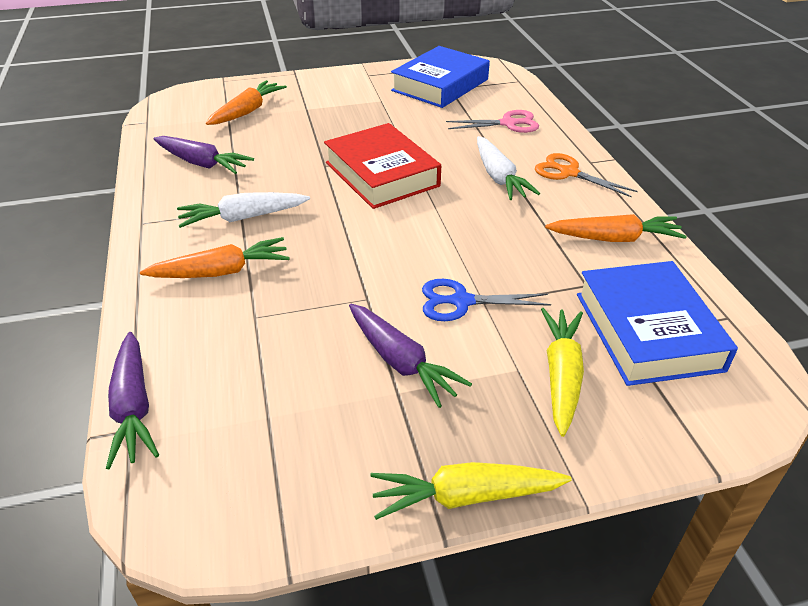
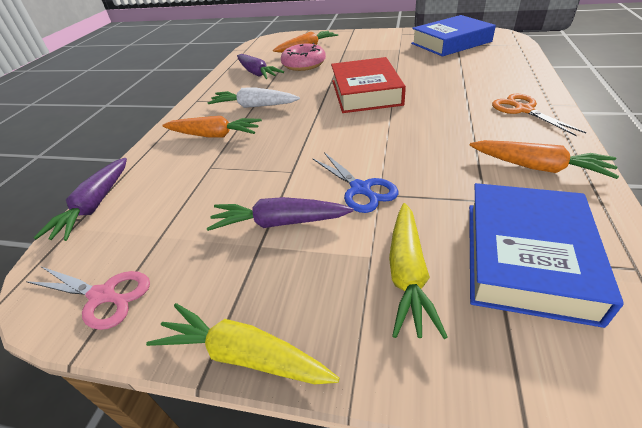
camera: 30 degrees right, 0 degrees up
(264, 140) = (304, 64): none -> pink donut
(400, 362) = (279, 223): purple carrot -> purple carrot turned 105 degrees clockwise
(461, 301) = (361, 189): blue scissors -> blue scissors turned 150 degrees counterclockwise
(499, 177) = (457, 105): white carrot -> none
(508, 123) = (490, 70): pink scissors -> pink scissors (103, 296)
(561, 375) = (408, 274): yellow carrot -> yellow carrot turned 150 degrees clockwise

